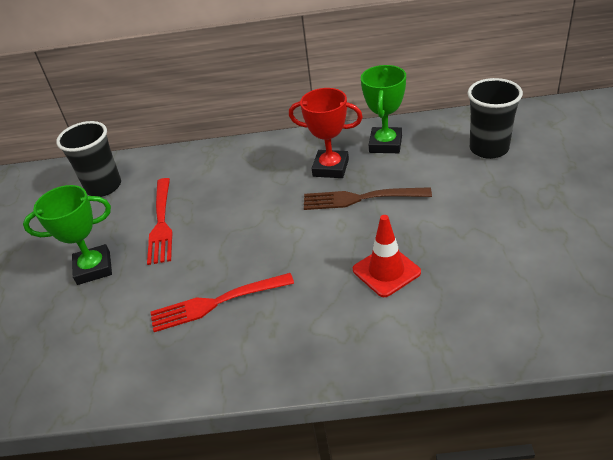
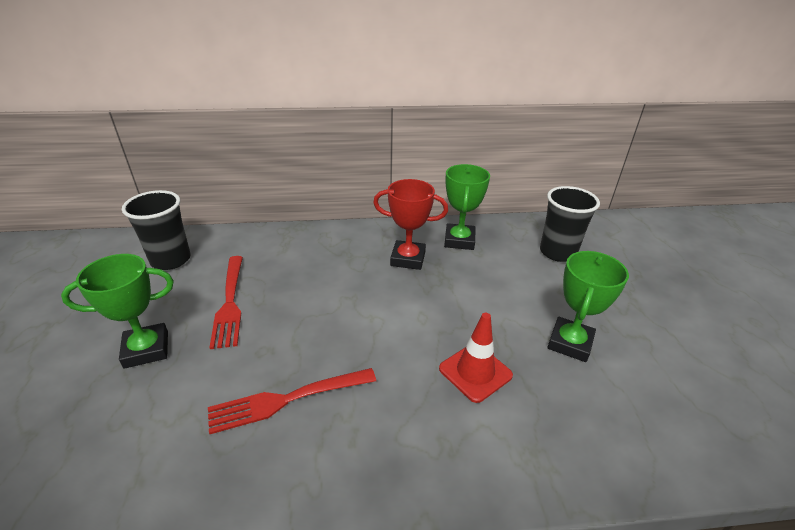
camera: 10 degrees left, 5 degrees down
(360, 198) = (440, 291): brown fork -> none
(483, 240) = (570, 343): none -> green trophy

